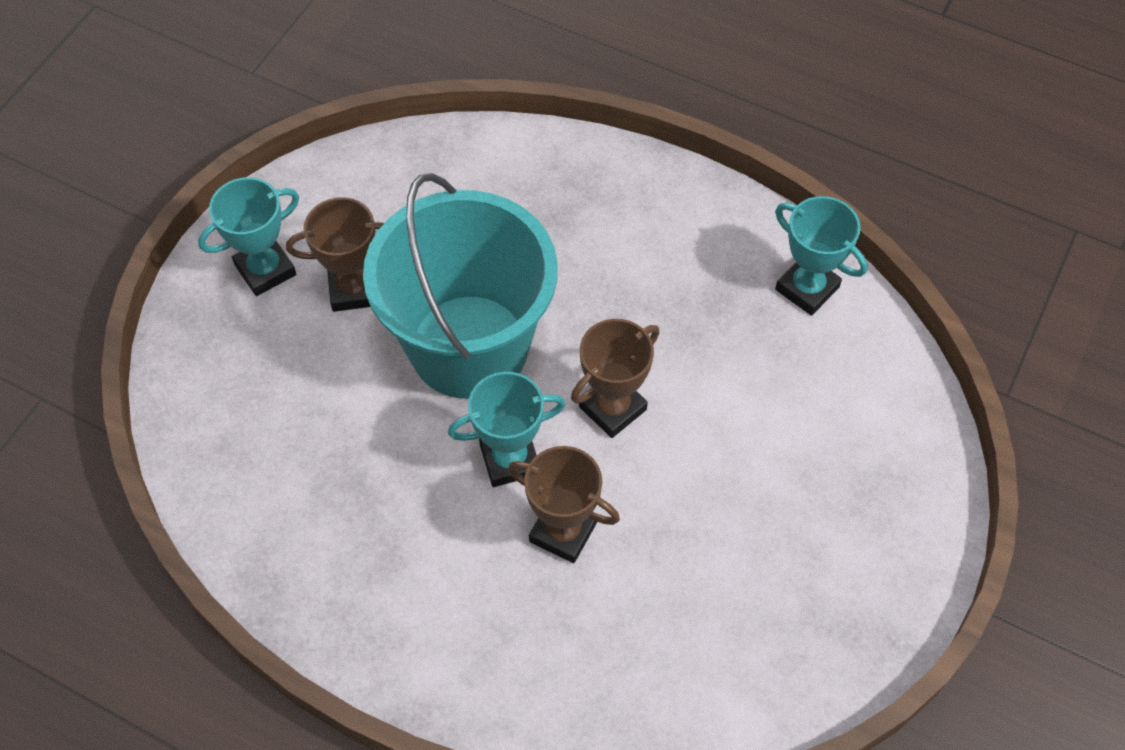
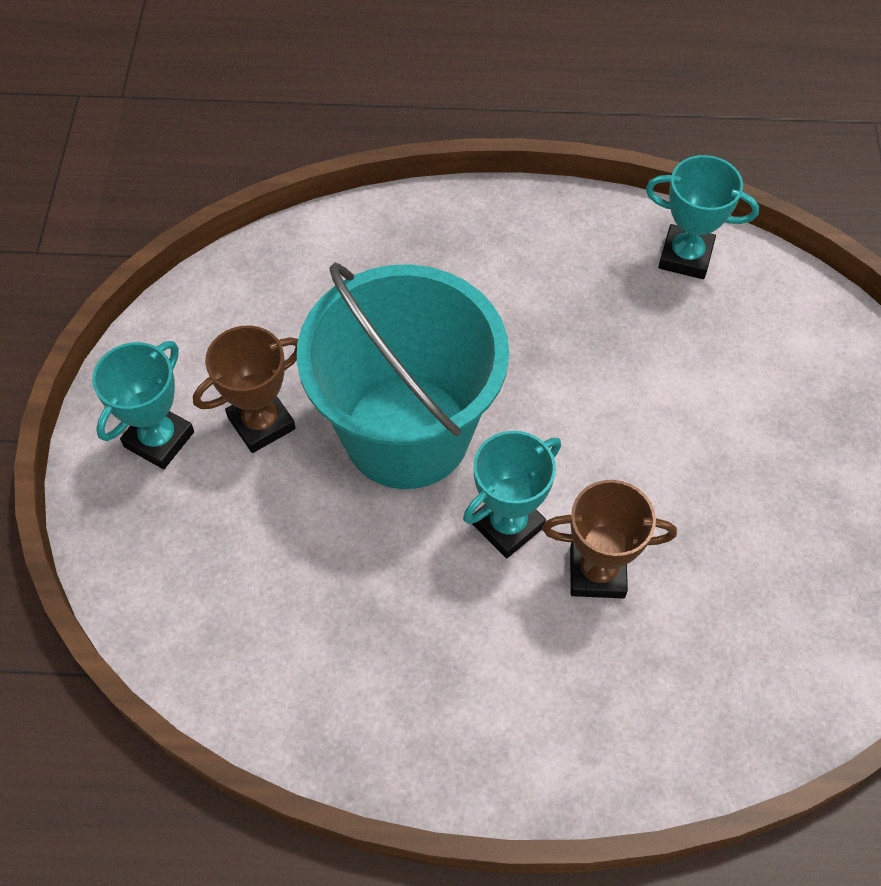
camera: 25 degrees left, 0 degrees up
(612, 408) = (576, 435): brown trophy -> none

